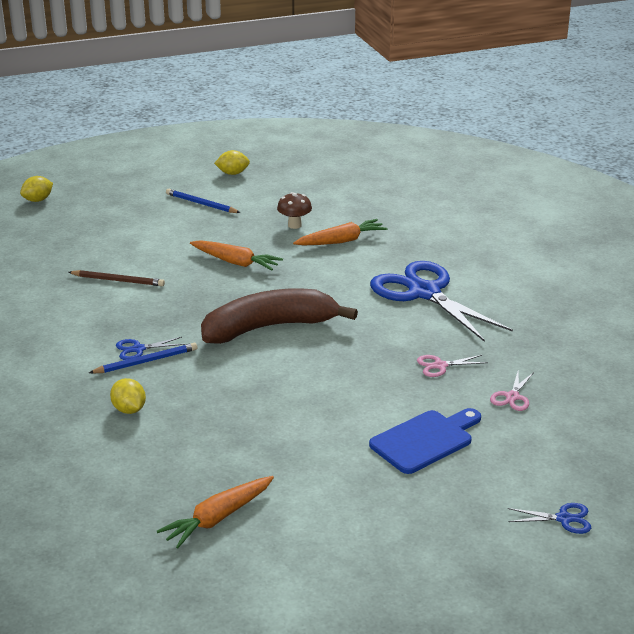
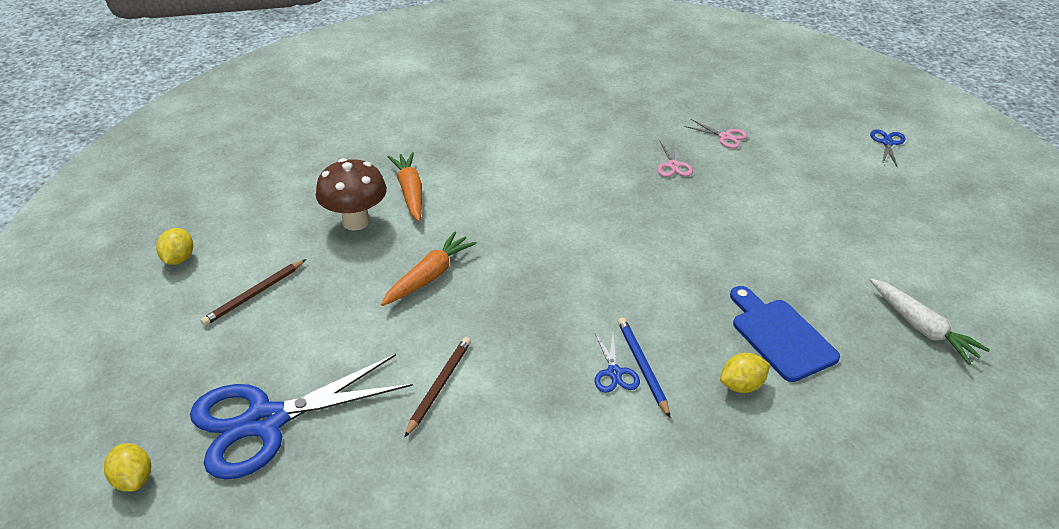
camera: 80 degrees left, 10 degrees up
(201, 204) = (254, 295): blue pencil -> brown pencil
(218, 518) = (922, 328): orange carrot -> white carrot
(269, 328) = (586, 263): brown banana -> none
(294, 225) = (356, 221): brown mushroom -> brown mushroom, size x1.62
(424, 293) = (540, 154): blue scissors -> blue scissors (266, 421)
(425, 440) = (790, 191): blue cutting board -> blue cutting board (780, 336)

